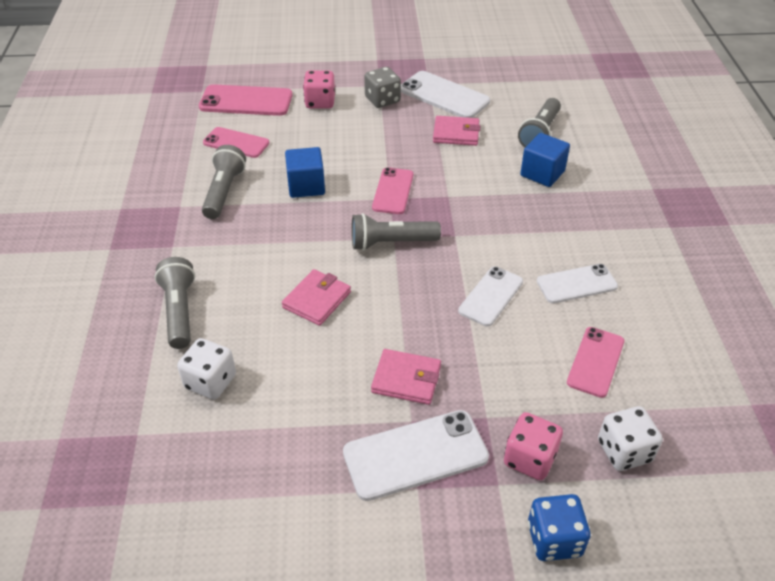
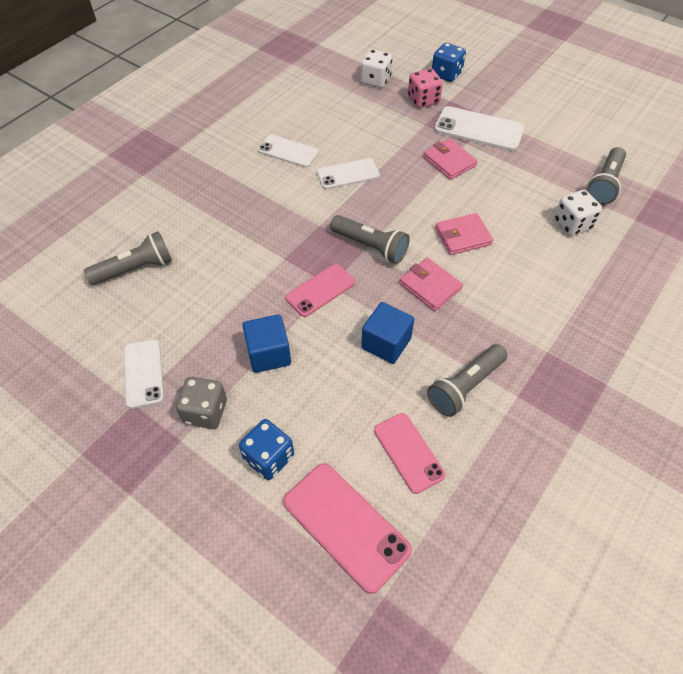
camera: 140 degrees left, 10 degrees up
(180, 311) = (569, 285): grey flashlight -> grey flashlight (604, 184)
(320, 102) = (269, 458): pink dice -> blue dice
(444, 95) = (143, 373): white phone -> white phone, size x0.66
(456, 133) = (198, 316): pink wallet -> pink wallet (430, 286)
(542, 173) = (192, 232): blue cube -> blue cube (269, 354)
(595, 362) = (336, 114): pink phone -> none

